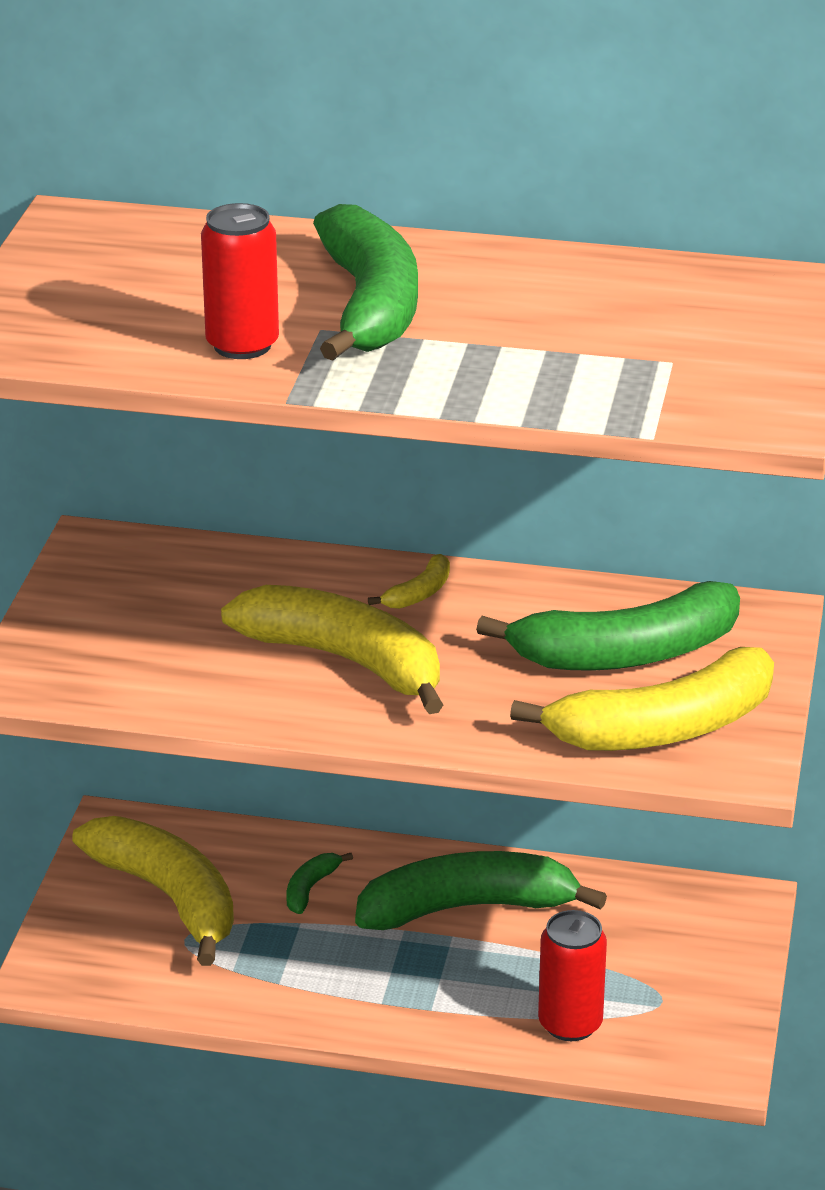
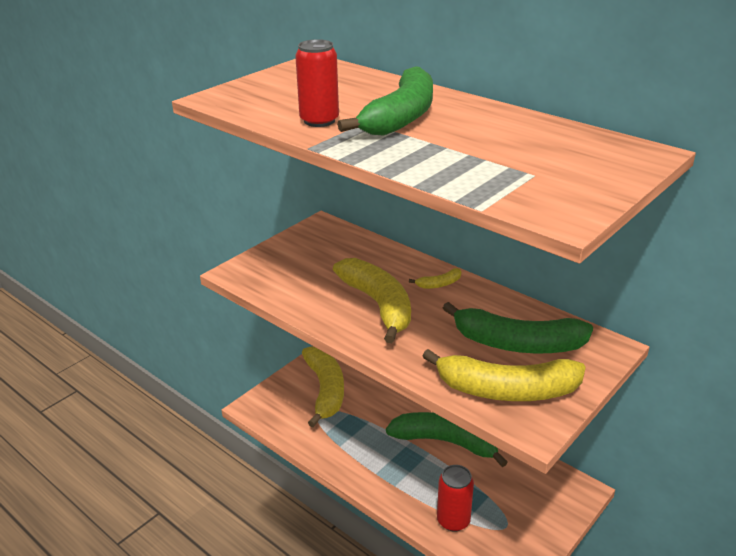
camera: 30 degrees right, 0 degrees up
(310, 888) = (384, 407): green banana -> none

